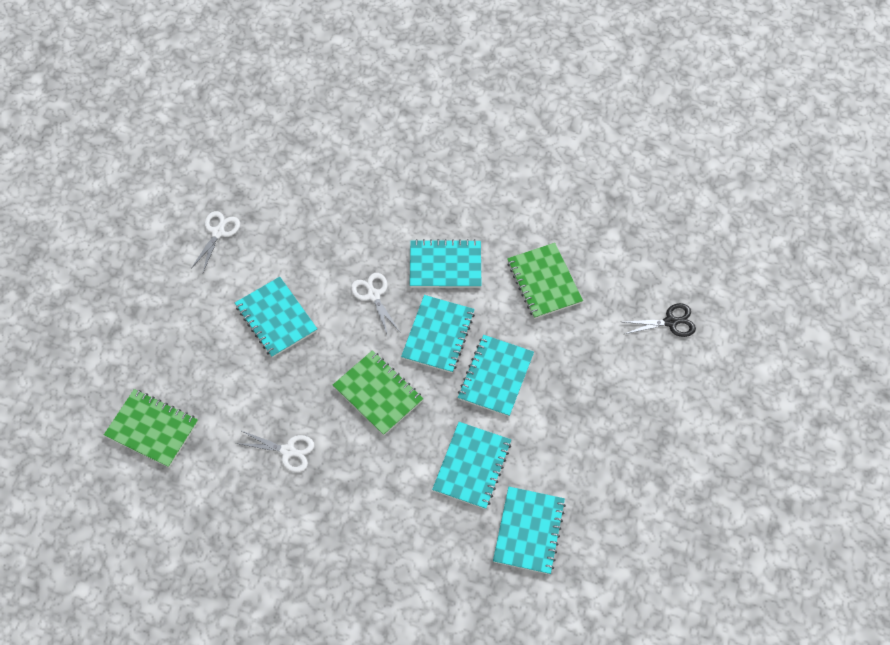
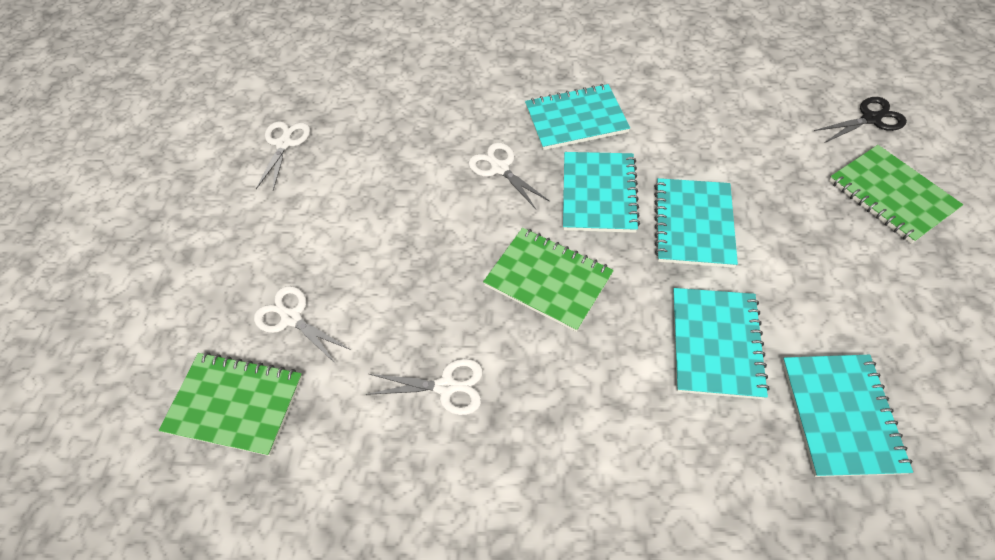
camera: 10 degrees left, 5 degrees down
(198, 378) = (292, 318): none -> white scissors
(276, 318) = (382, 221): turquoise notebook -> none
(544, 282) = (700, 111): green notebook -> green notebook (891, 195)

